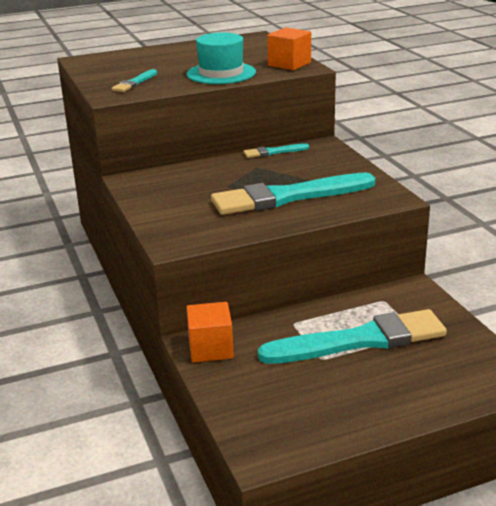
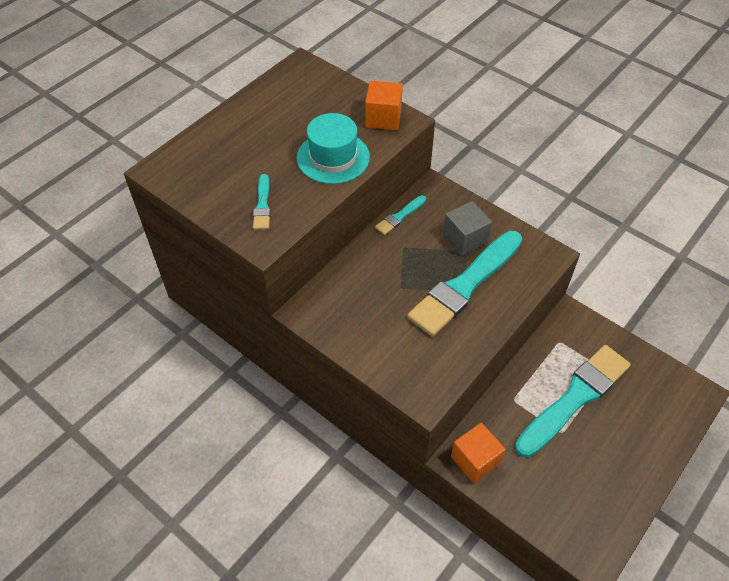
camera: 30 degrees left, 25 degrees up
(319, 174) = (465, 239): none -> grey cube

